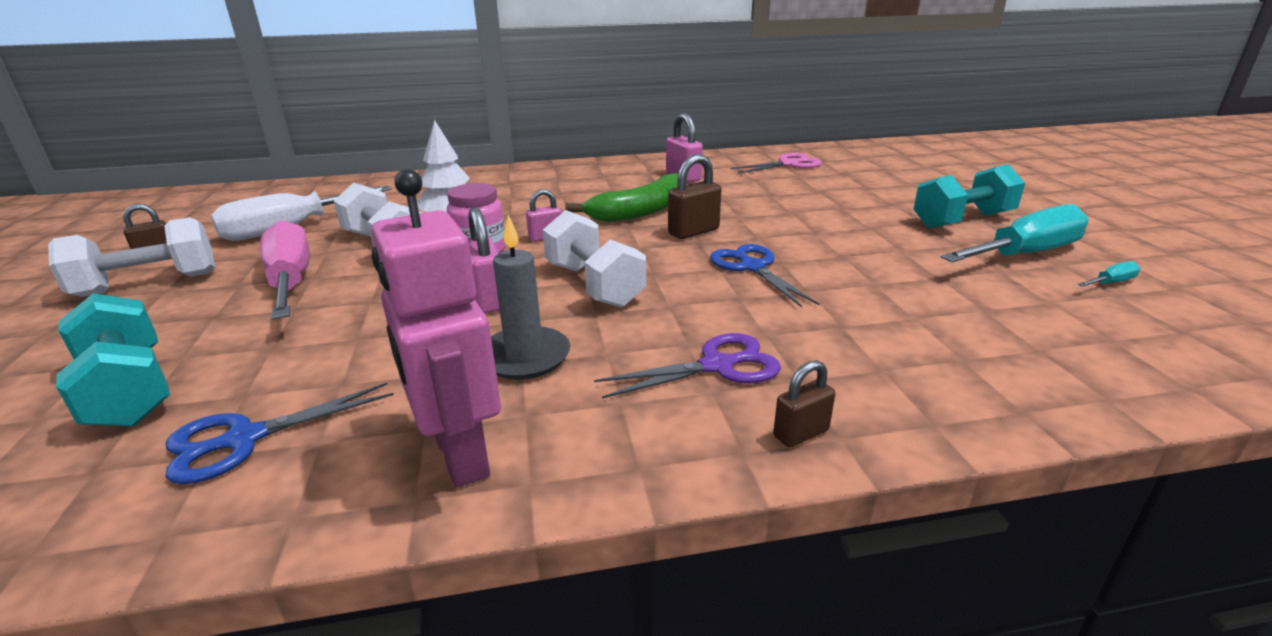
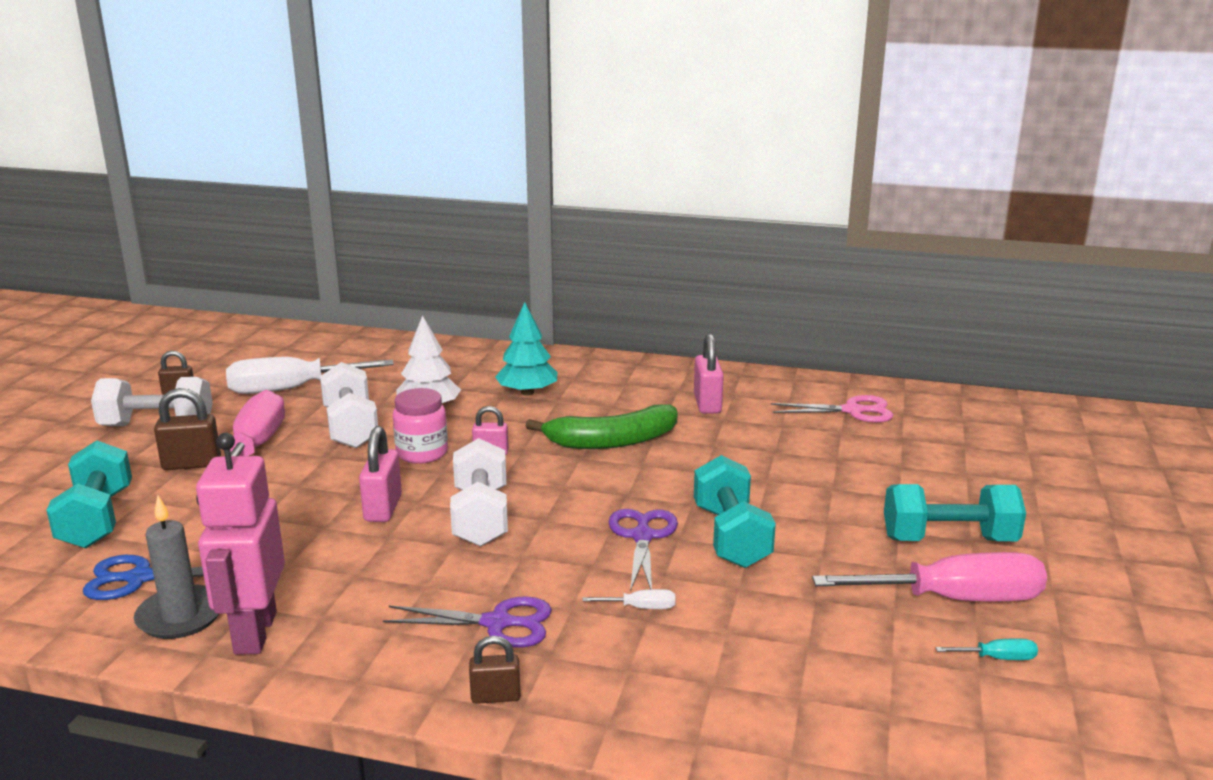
camera: 25 degrees right, 5 degrees down
(525, 357) = (363, 570): grey candle -> grey candle (180, 616)
(529, 193) = (527, 392): none -> turquoise tree
(693, 232) = (635, 480): brown padlock -> brown padlock (191, 464)
(752, 267) = (642, 537): blue scissors -> purple scissors
(819, 252) = (731, 536): none -> turquoise dumbbell
(823, 318) = (641, 608): none -> white screwdriver
(1025, 254) = (955, 599): turquoise screwdriver -> pink screwdriver

